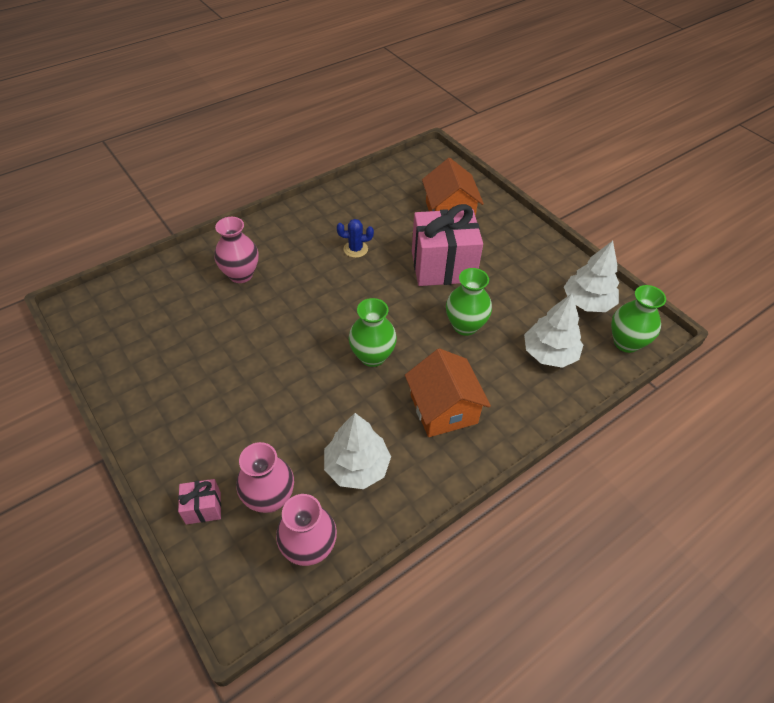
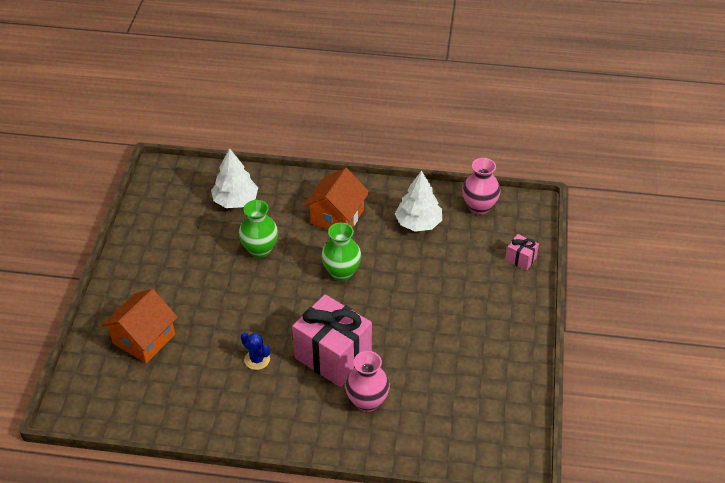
camera: 135 degrees left, 5 degrees down
(270, 498) = (480, 240): pink vase -> none
(443, 266) = (215, 298): pink gift -> pink gift (333, 356)
(587, 302) = (164, 209): white tree -> none
(626, 342) = (183, 175): green vase -> none

